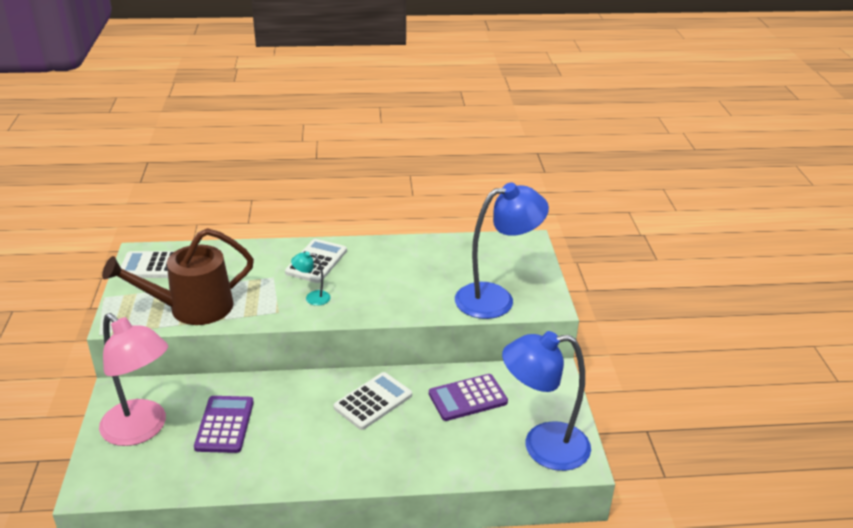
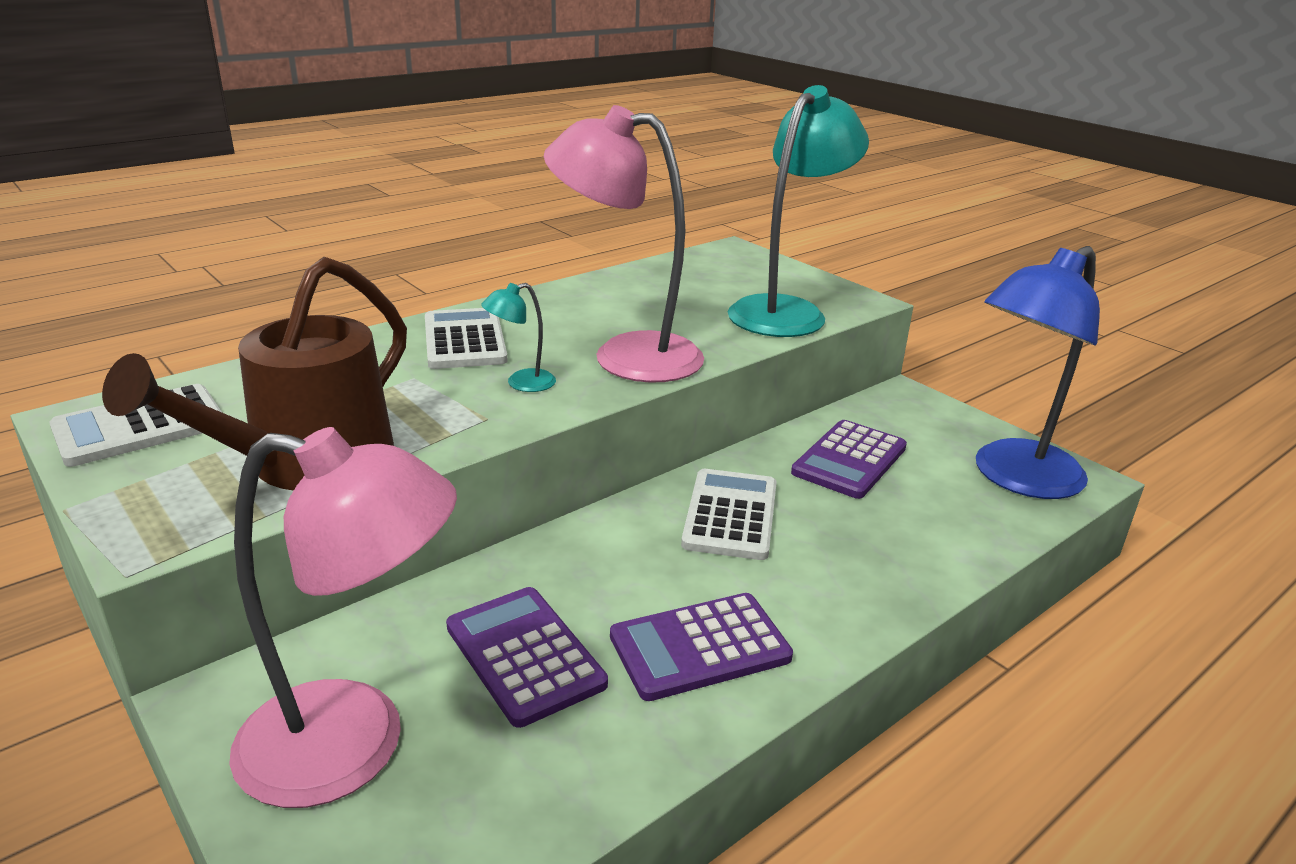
camera: 35 degrees left, 5 degrees down
(289, 454) = (700, 647): none -> purple calculator
(377, 298) = (626, 355): none -> pink lamp
(496, 298) = (786, 311): blue lamp -> turquoise lamp

